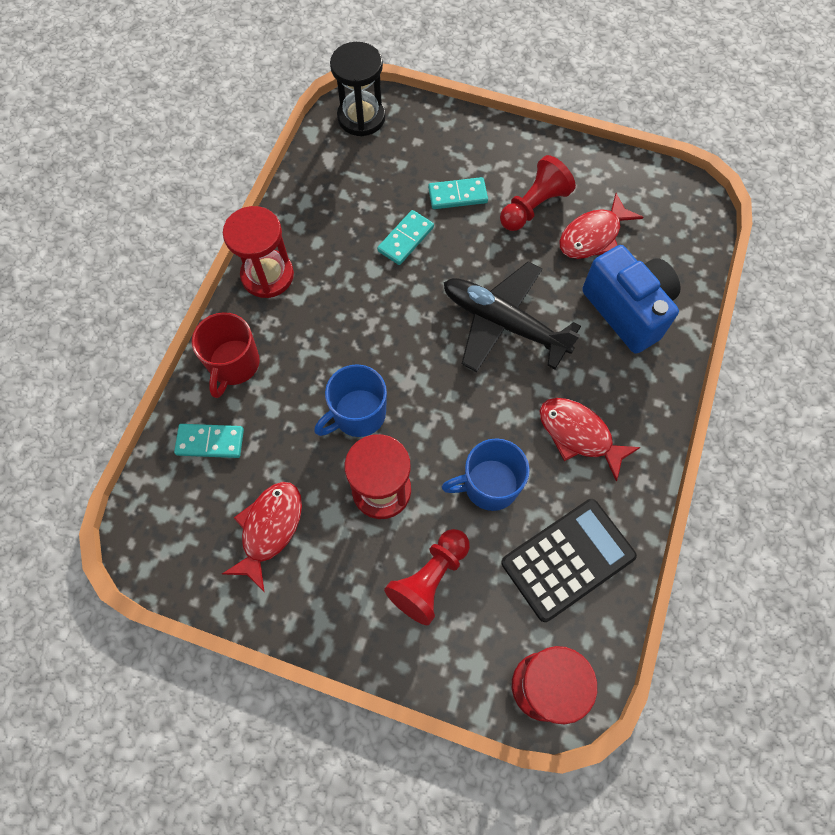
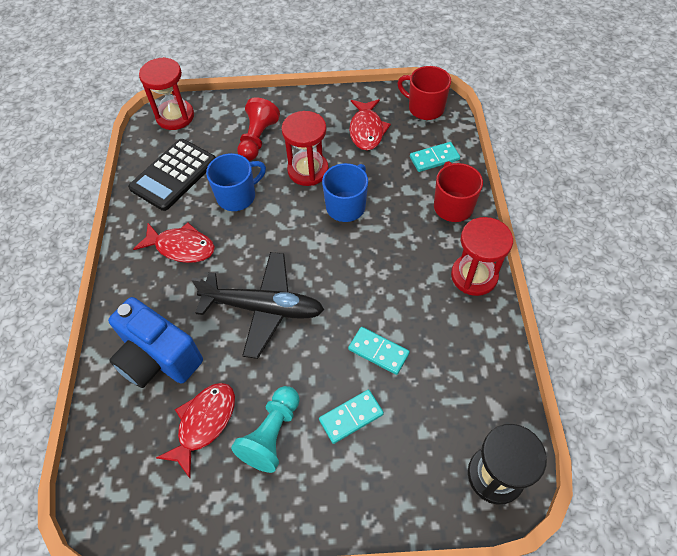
camera: 160 degrees right, 10 degrees down
(165, 536) = (425, 108): none -> red mug
(405, 239) = (378, 351): turquoise domino -> turquoise domino turned 75 degrees counterclockwise
(533, 206) = (272, 434): red pawn -> turquoise pawn

